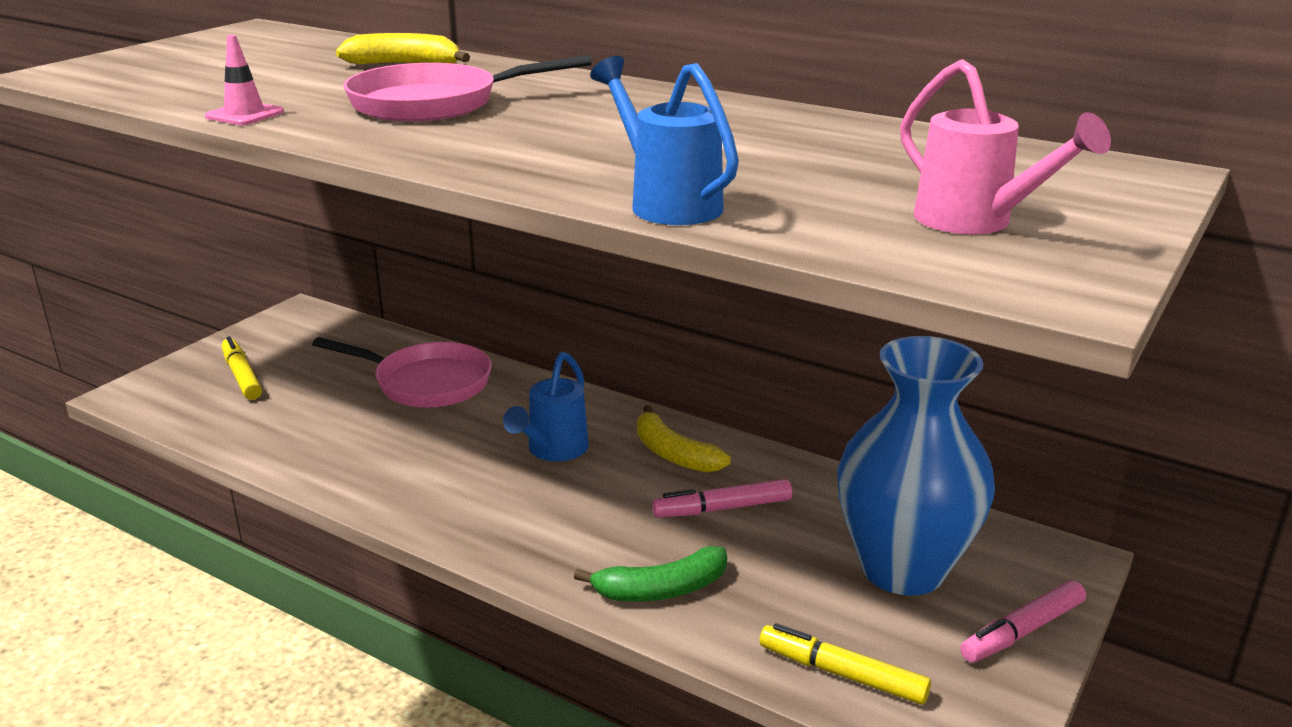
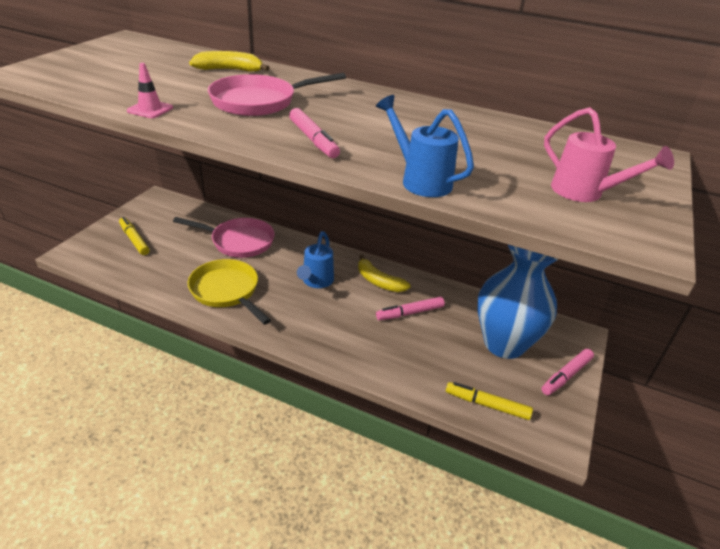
camera: 10 degrees left, 10 degrees up
(384, 461) = (227, 291): none -> yellow pan
(502, 151) = (313, 139): none -> pink marker
(661, 589) = (389, 362): green banana -> none

